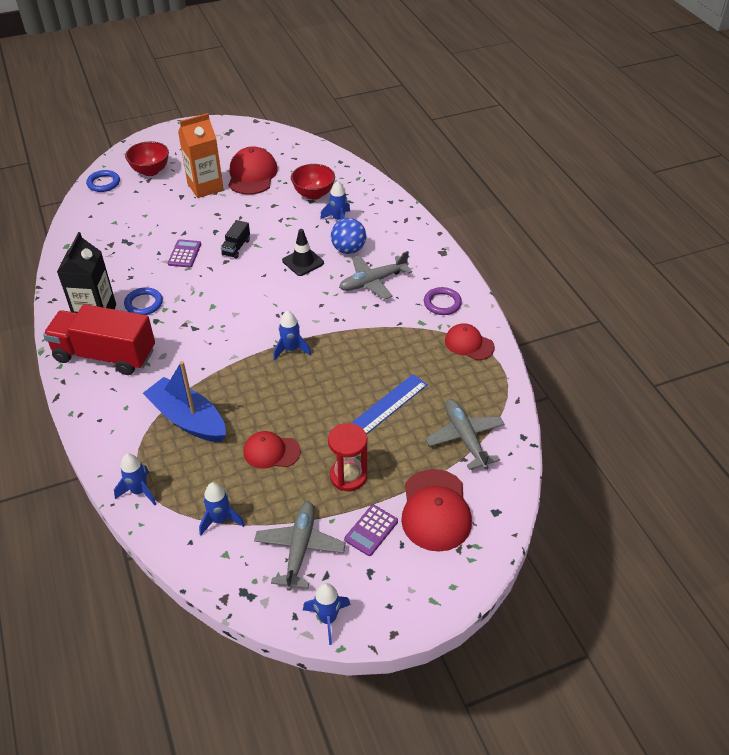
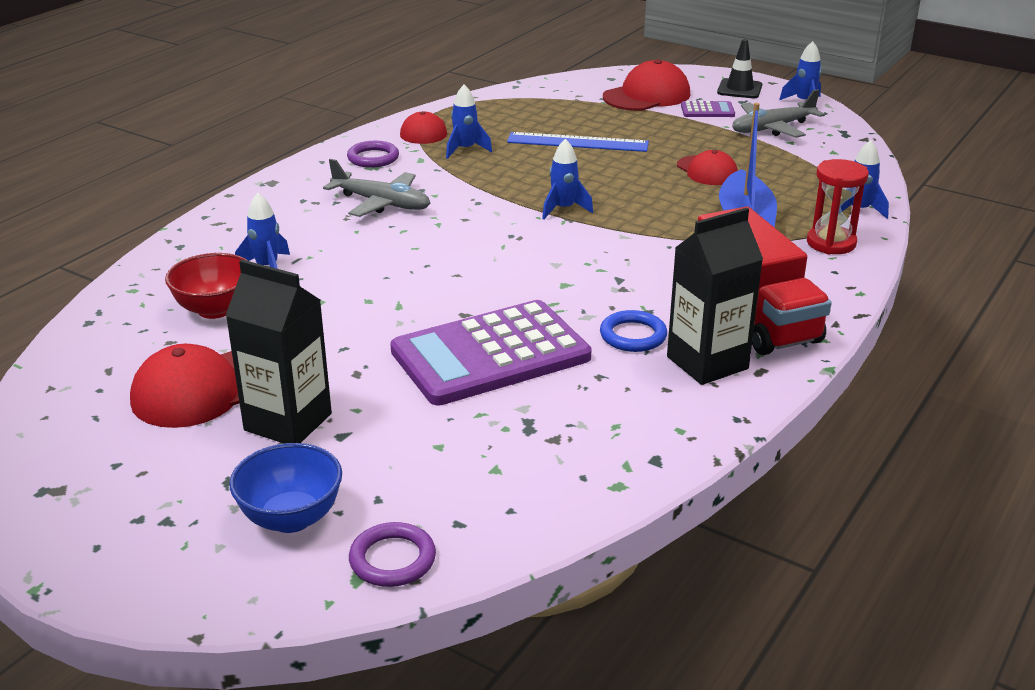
camera: 125 degrees left, 15 degrees down
(103, 183) = (392, 559): blue ring -> purple ring
(150, 171) = (291, 518): red bowl -> blue bowl
(184, 254) = (490, 354): purple calculator -> purple calculator, size x2.39
(205, 187) = (288, 422): orange carton -> black carton
(220, 520) = (811, 165): blue rocket -> blue rocket (465, 150)
(236, 247) = (423, 319): black truck -> none
(303, 262) = (396, 258): black traffic cone -> black traffic cone (739, 89)
(348, 249) = (332, 238): blue ball -> none
(348, 476) = (673, 133): red hourglass -> red hourglass (831, 243)
(465, 438) = (553, 104): grey plane -> none

